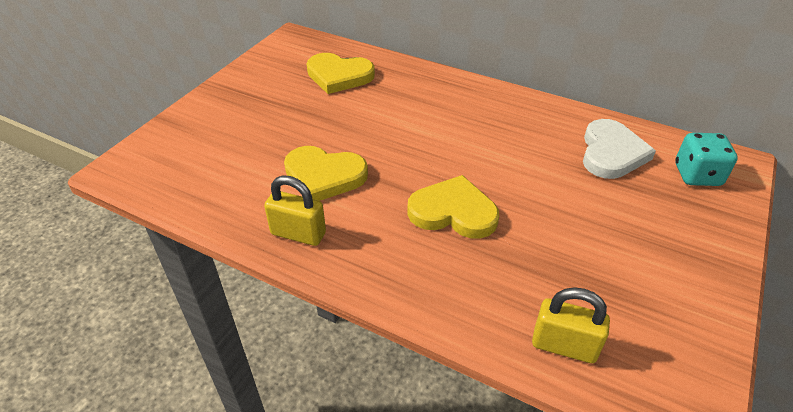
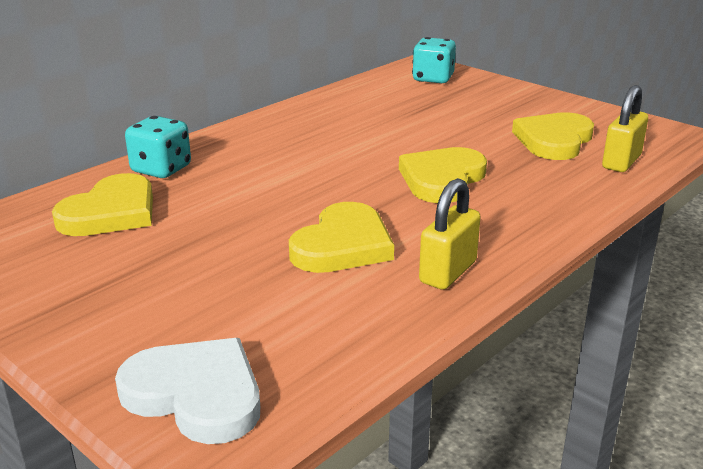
camera: 75 degrees left, 15 degrees down
(405, 77) = (161, 169): none -> turquoise dice
(589, 284) = (554, 140): none -> yellow heart
(611, 153) = (386, 99): white heart -> white heart (196, 394)

